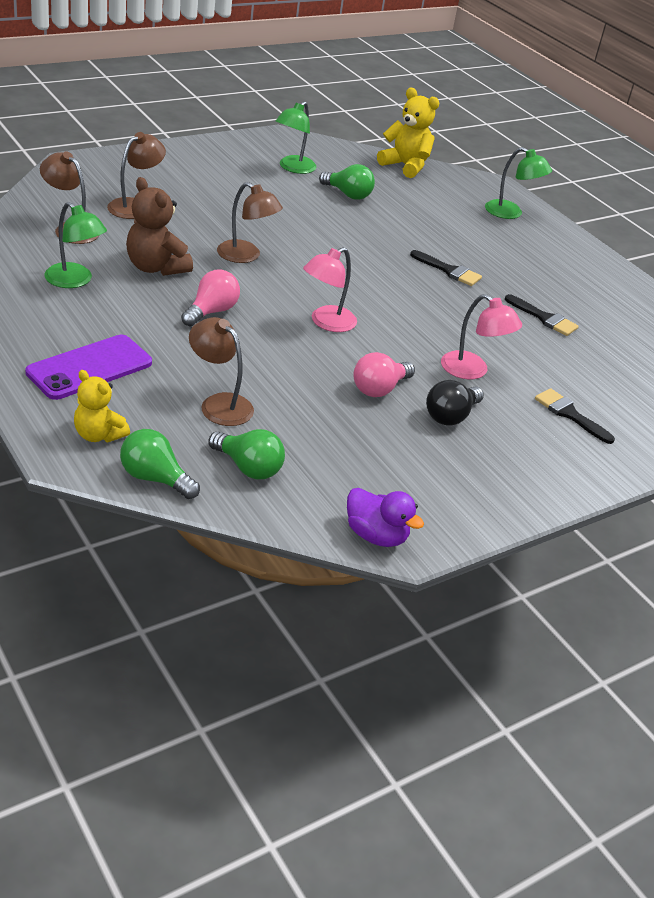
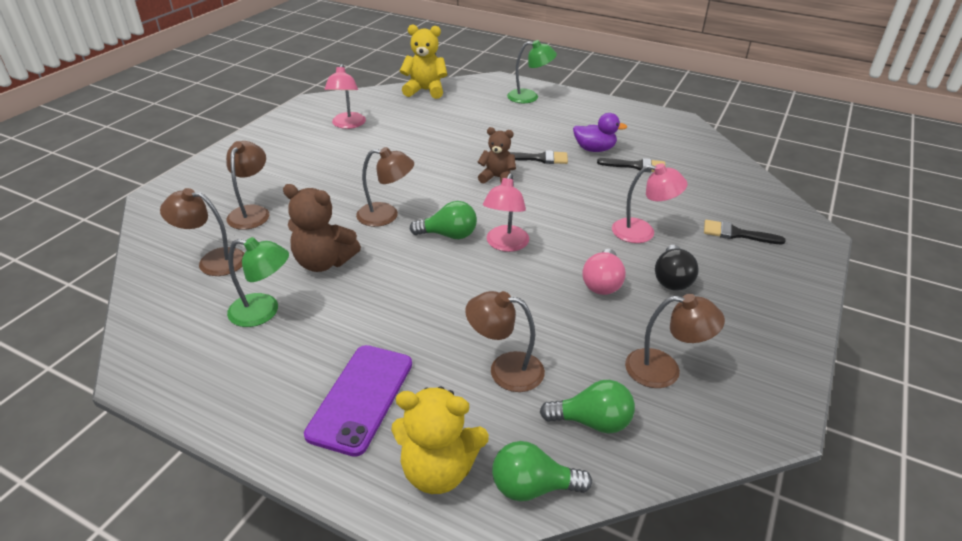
camera: 25 degrees left, 0 degrees up
(98, 435) = (438, 470): yellow teddy bear -> yellow teddy bear, size x1.50
(211, 311) = (410, 281): pink light bulb -> none
(293, 168) = (348, 125): green lamp -> pink lamp
(348, 194) = (409, 129): green light bulb -> green light bulb (448, 235)
(353, 468) = (664, 370): none -> brown lamp
(376, 535) = (748, 426): purple duck -> purple duck (594, 149)
(385, 269) = (497, 178): none -> brown teddy bear

